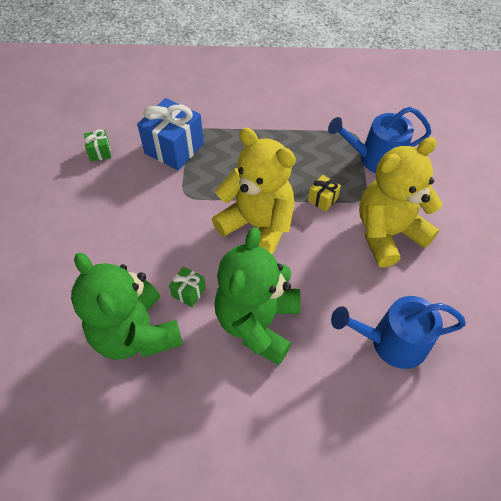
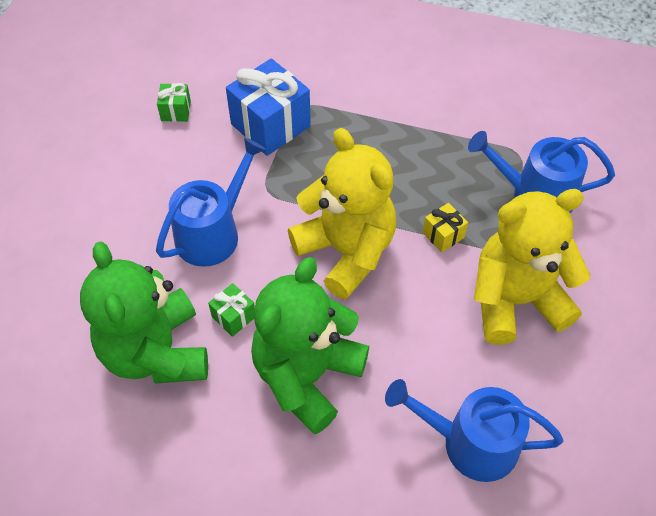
camera: 15 degrees right, 0 degrees up
(154, 234) = (213, 233): none -> blue watering can

